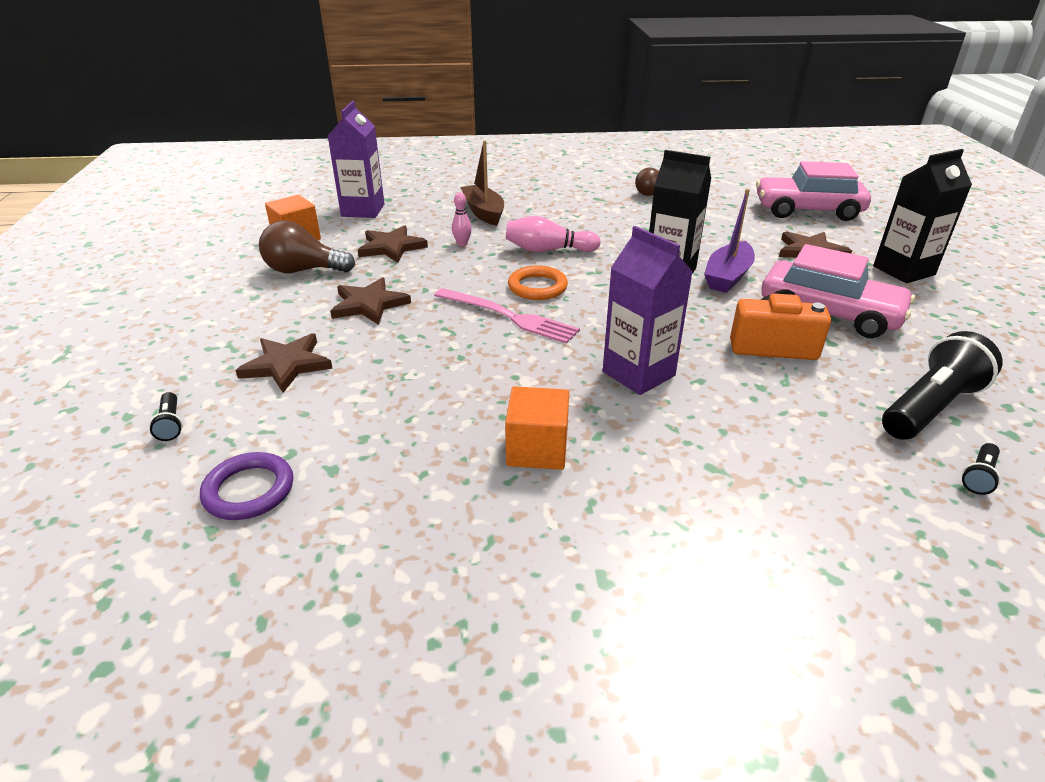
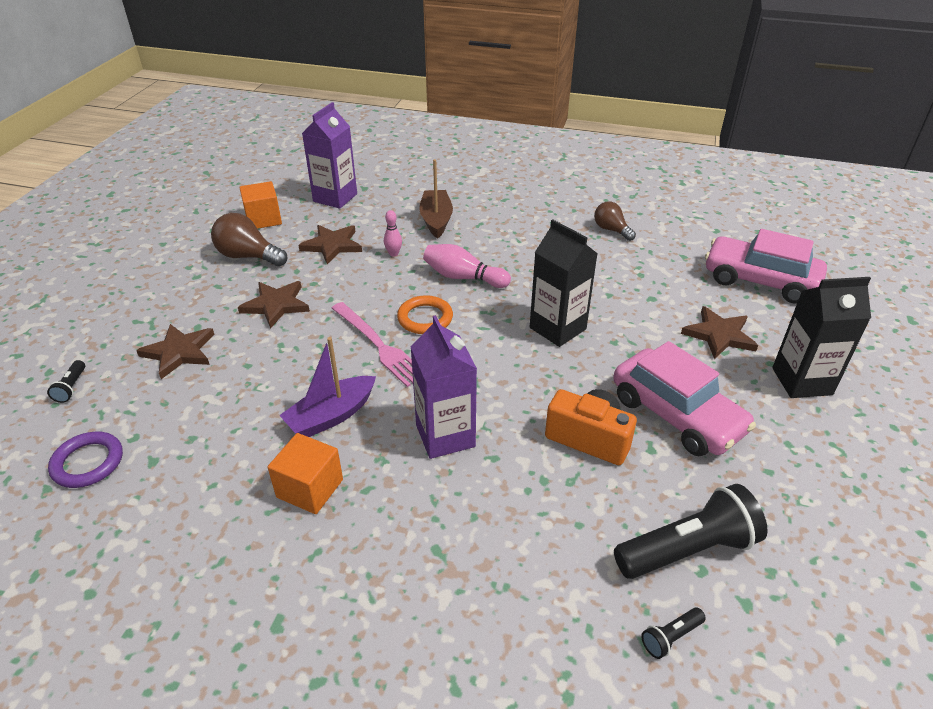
camera: 20 degrees right, 5 degrees up
(727, 277) = (609, 346): purple boat -> purple boat (331, 416)

